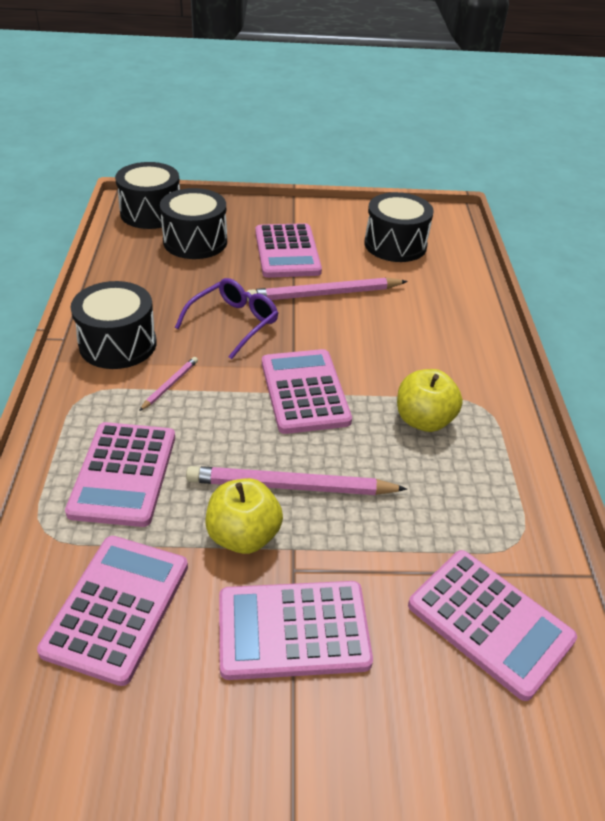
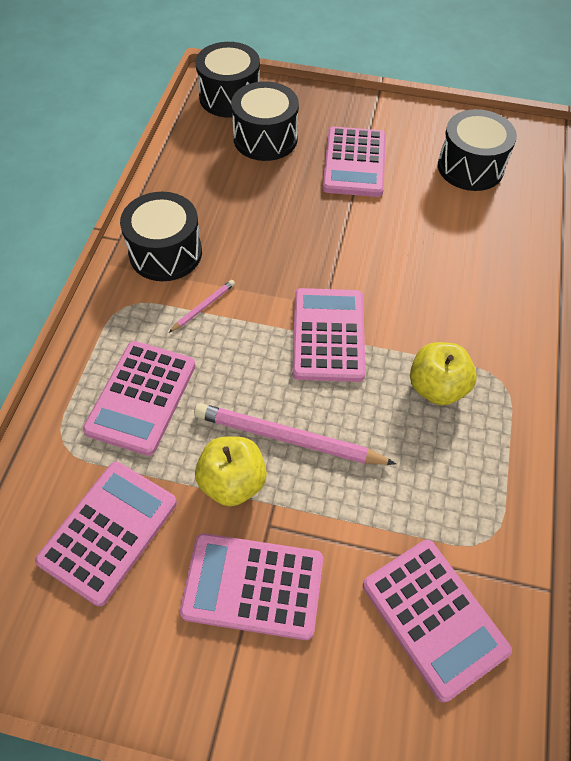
camera: 15 degrees right, 15 degrees up
(234, 322) = (280, 243): purple glasses -> none
(324, 294) = (378, 221): pink pencil -> none

